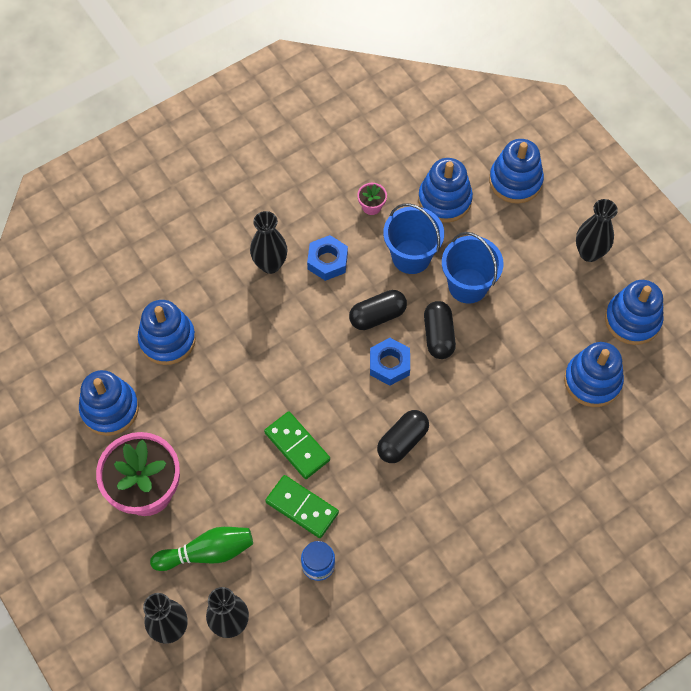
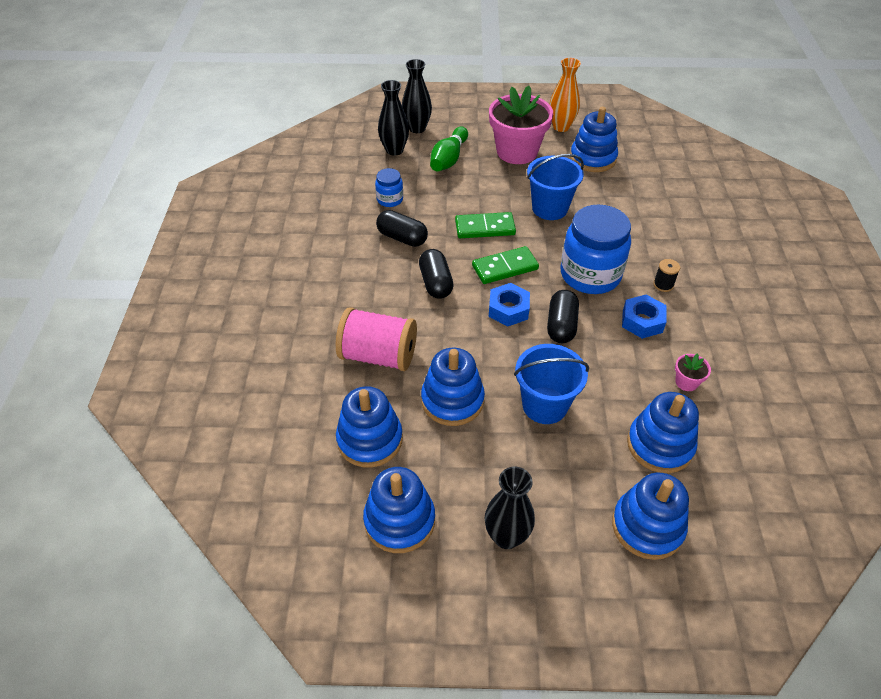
camera: 125 degrees right, 15 degrees down
(65, 471) = (561, 127): none -> orange vase
(167, 339) = (630, 203): blue stacking toy -> blue stacking toy (452, 400)
(270, 264) = (663, 285): black vase -> black spool
(298, 324) = (590, 275): none -> blue jar
(302, 507) = (437, 210): green domino -> green domino (505, 267)
(411, 256) = (607, 381): blue bucket -> blue bucket (549, 208)
(438, 336) = (509, 355): black capsule -> black capsule (402, 238)
(516, 430) = (378, 355): none -> pink spool

